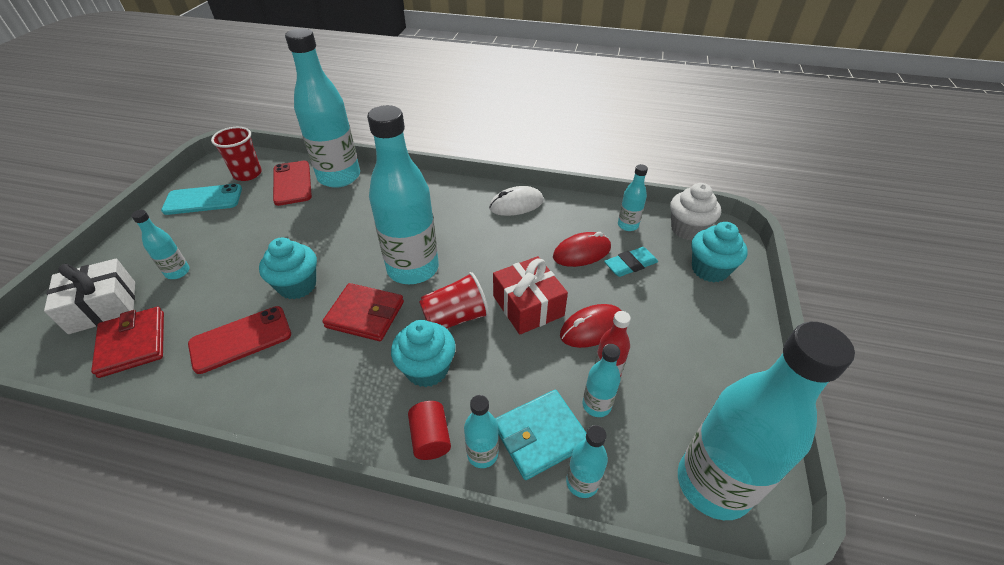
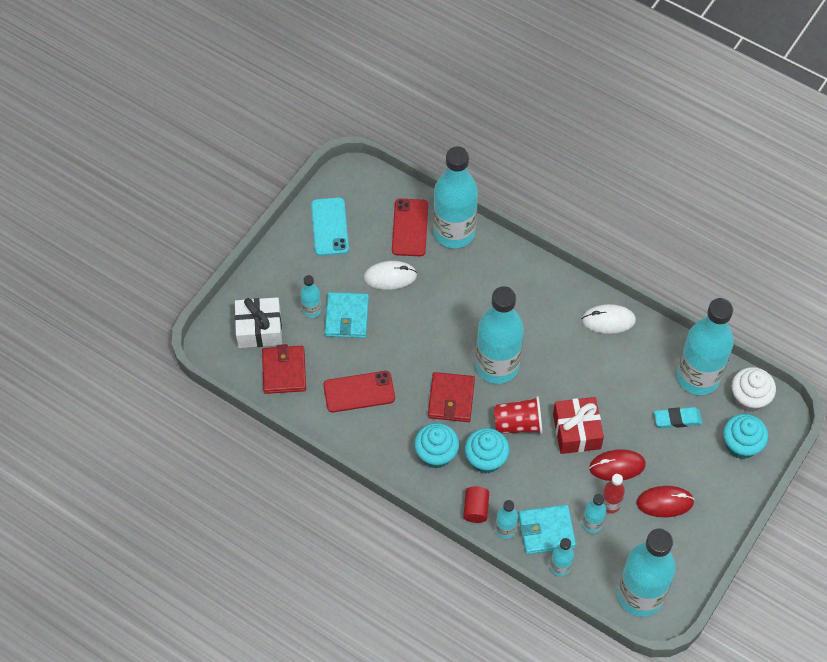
camera: 20 degrees right, 15 degrees up
(203, 200) = (329, 227): turquoise phone -> turquoise phone turned 75 degrees clockwise
(223, 268) = (347, 317): none -> turquoise wallet
(247, 174) = (369, 201): red cup -> none
(274, 223) = (390, 276): none -> white mouse
(297, 286) = (403, 354): turquoise cupcake -> turquoise cupcake (436, 454)
(365, 314) = (451, 399): red wallet -> red wallet turned 60 degrees clockwise
(581, 252) = (642, 393): red mouse -> red mouse (665, 502)
(628, 225) = (698, 377): turquoise bottle -> turquoise bottle, size x2.25

